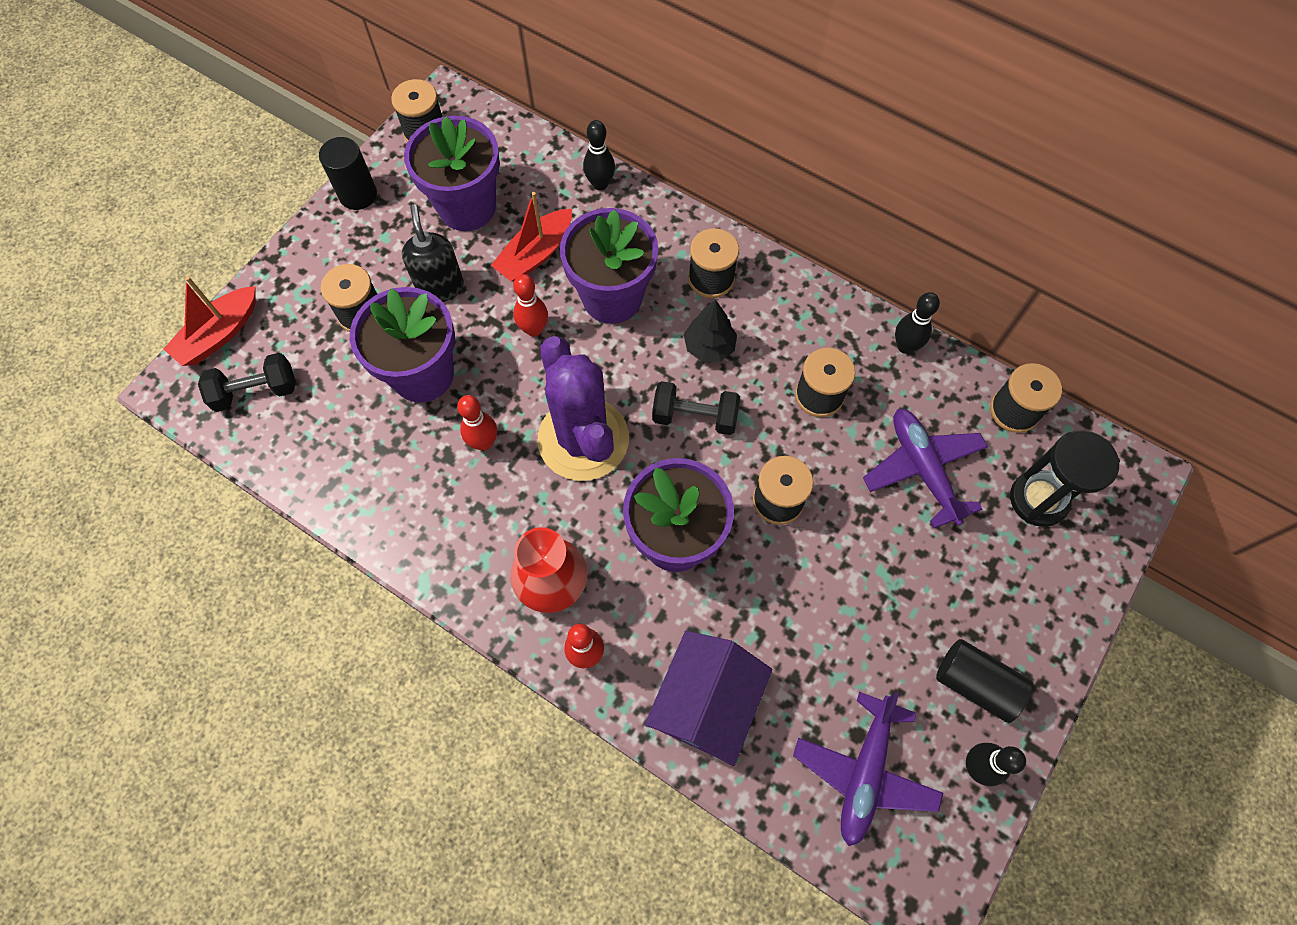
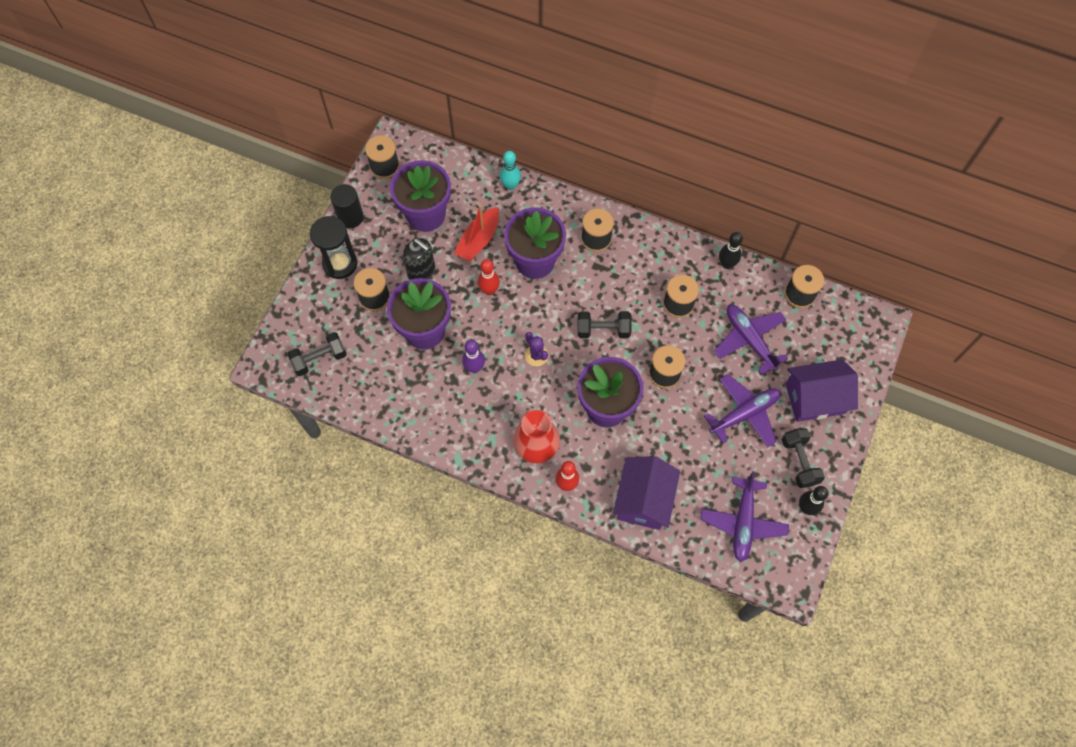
camera: 10 degrees left, 0 degrees up
(219, 334) = (285, 326): red boat -> none
(440, 287) = (421, 271): black soap dispenser -> black soap dispenser turned 150 degrees clockwise
(484, 442) = (474, 367): red bowling pin -> purple bowling pin
(583, 439) = (536, 355): purple cactus -> purple cactus, size x0.41
(600, 184) = (510, 185): black bowling pin -> turquoise bowling pin
(709, 347) = (603, 284): black tree -> none
(896, 587) = (744, 414): none -> purple plane
(975, 684) = (799, 462): black cylinder -> black dumbbell
(1016, 581) = (815, 398): none -> purple house
(1038, 499) = (821, 347): black hourglass -> black hourglass (340, 264)

